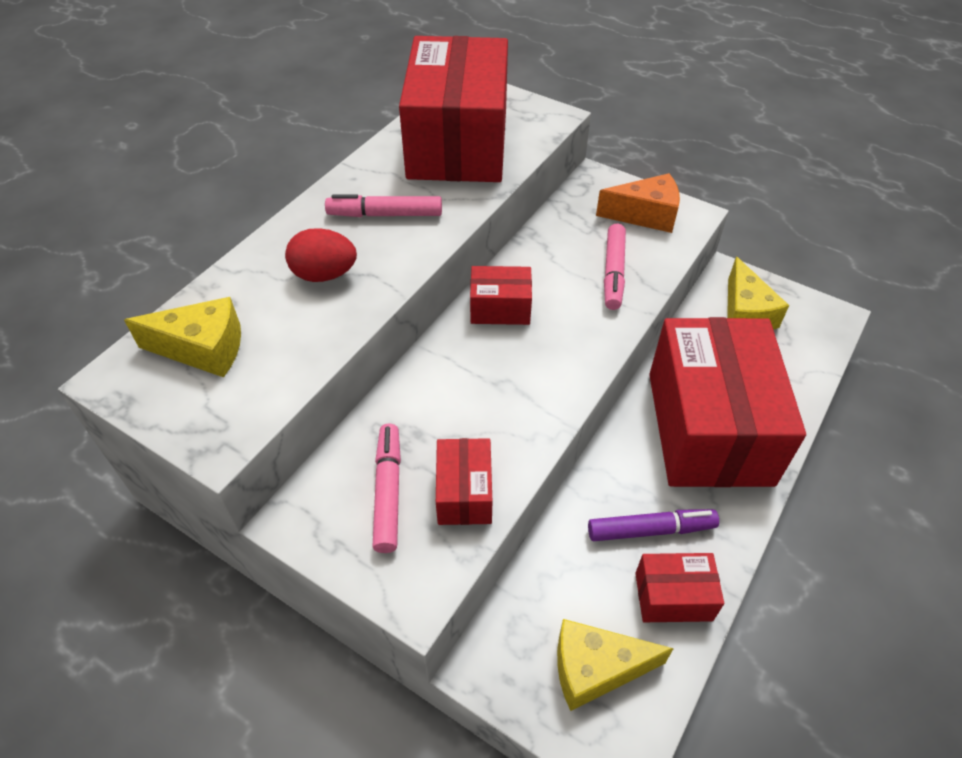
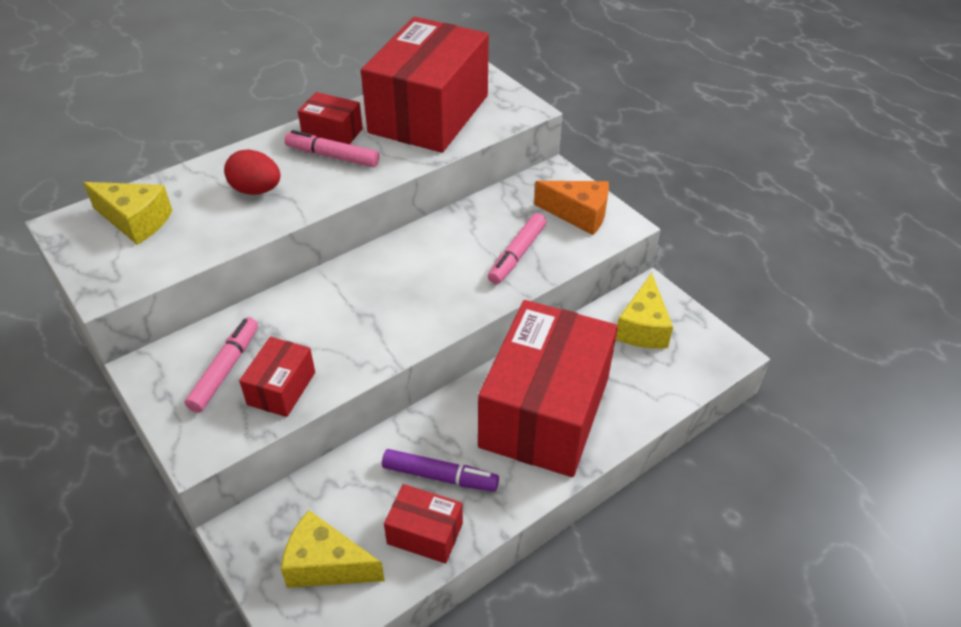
camera: 20 degrees right, 5 degrees down
(500, 308) = (402, 258): red box -> red box (332, 133)

